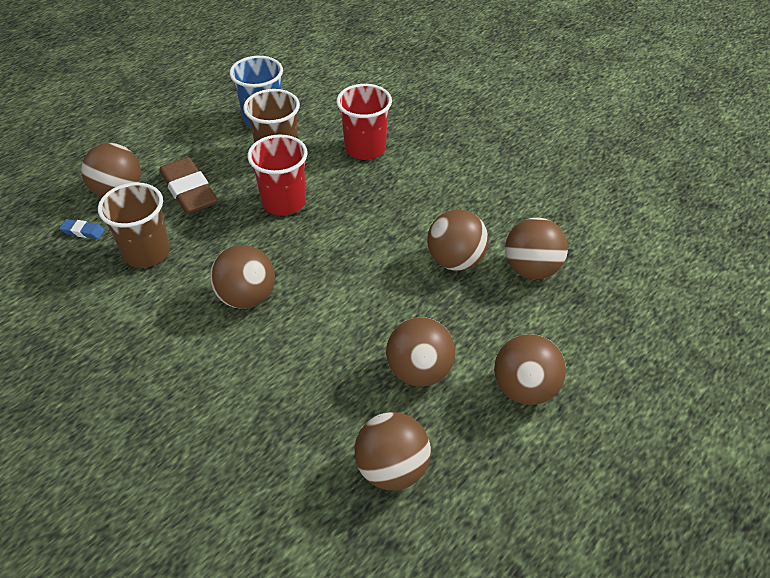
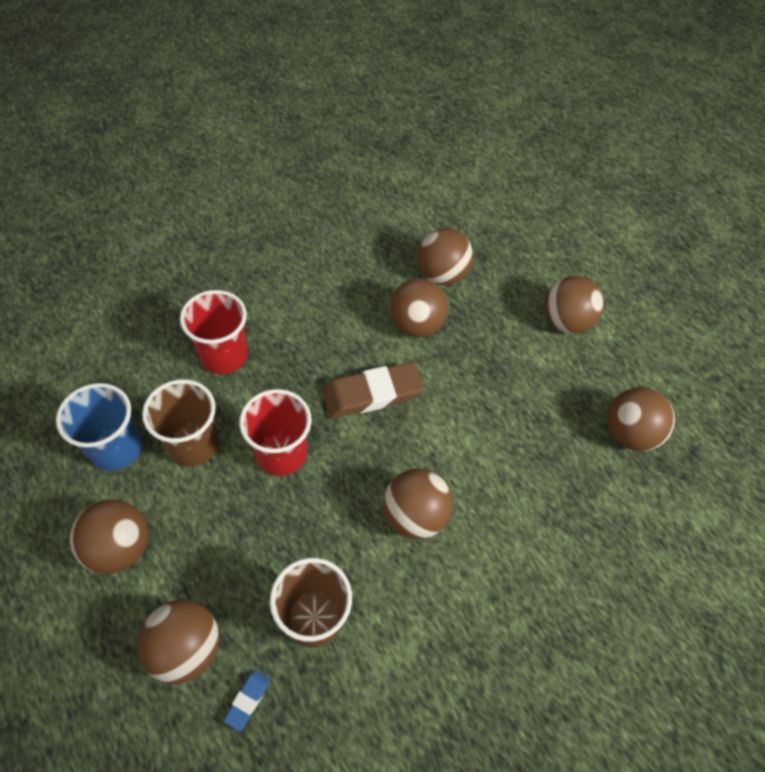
camera: 80 degrees left, 10 degrees up
(189, 191) = (220, 556): brown eraser -> brown eraser (372, 394)
(419, 371) = (535, 388): brown ball -> brown ball (119, 547)

